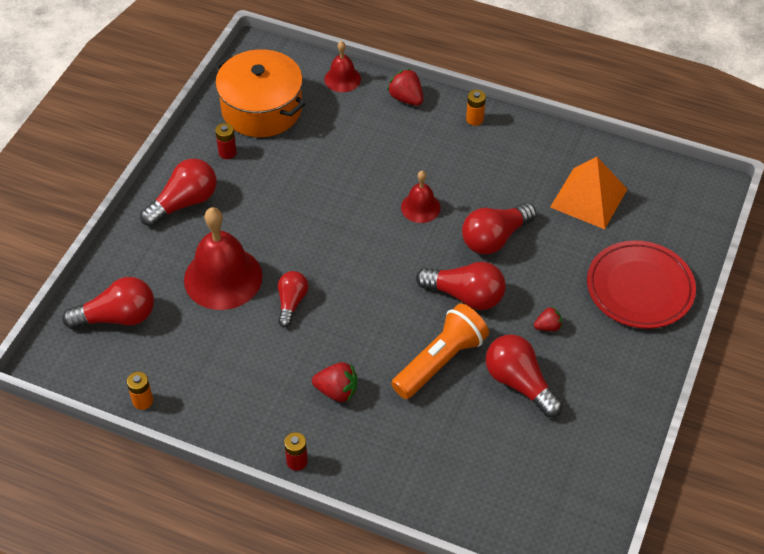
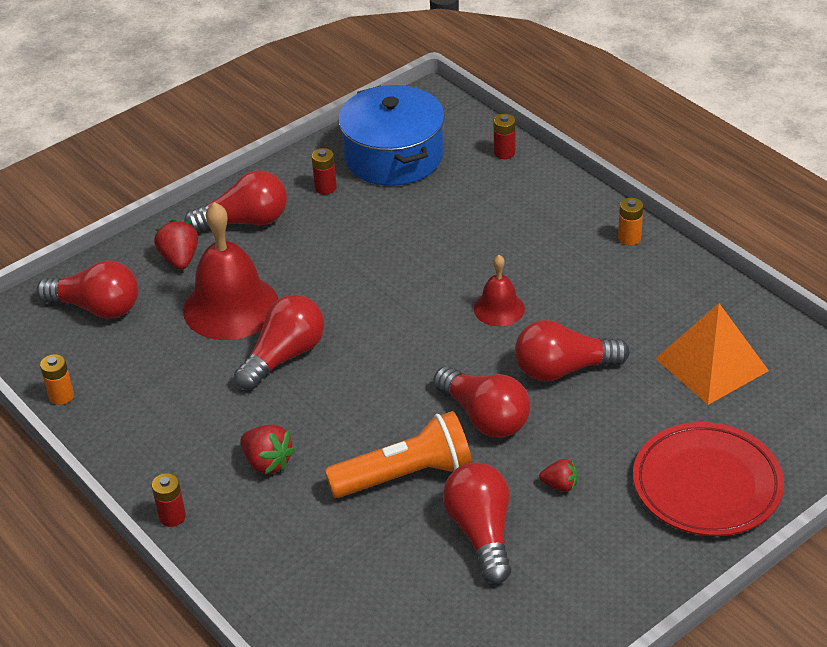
camera: 30 degrees right, 10 degrees down
(262, 109) = (393, 156): orange pot -> blue pot
(291, 303) = (284, 356): red light bulb -> red light bulb, size x1.56
(342, 79) = (504, 153): red bell -> red battery
(406, 98) = (563, 193): red strawberry -> red strawberry (180, 259)

